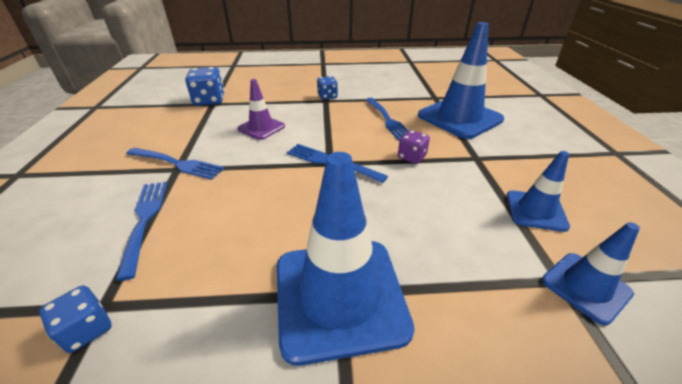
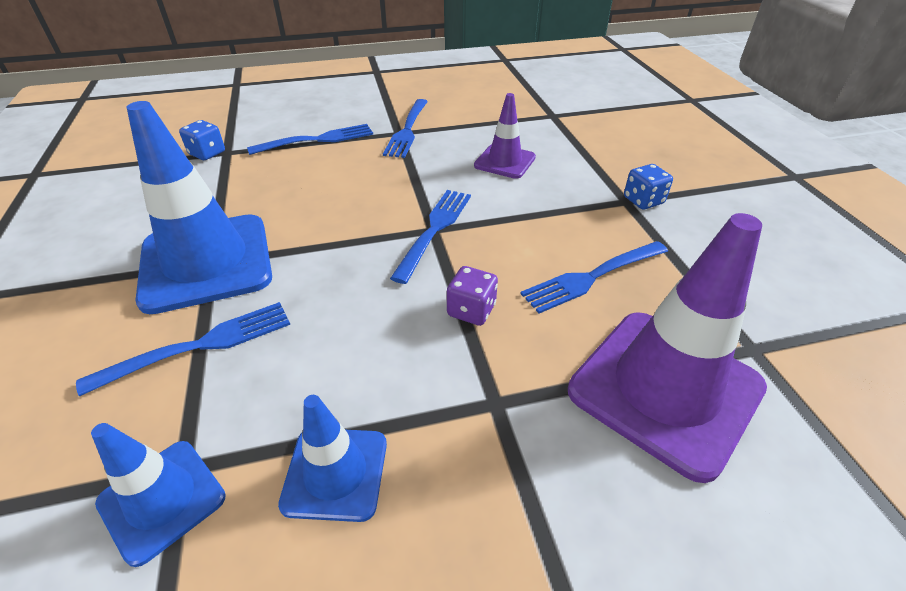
camera: 80 degrees right, 5 degrees up
(209, 100) = (559, 111): blue dice -> none
(451, 286) = (199, 346): none -> blue fork
(459, 118) = (665, 389): blue traffic cone -> purple traffic cone

